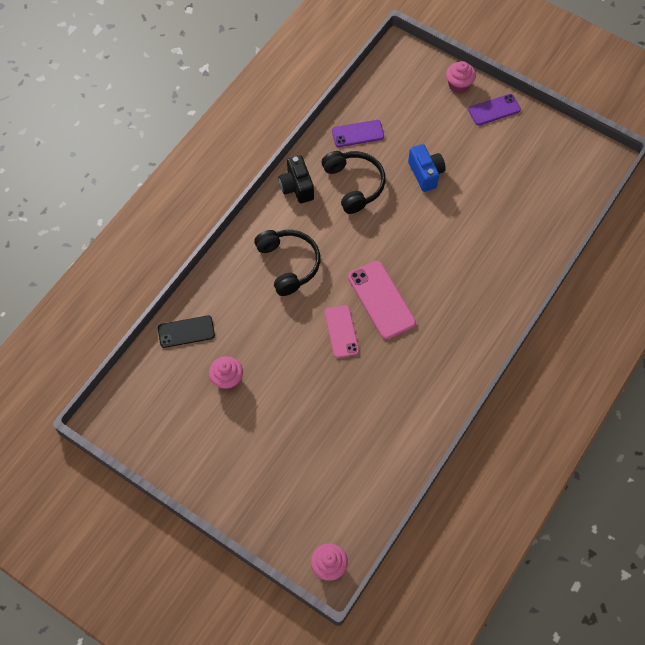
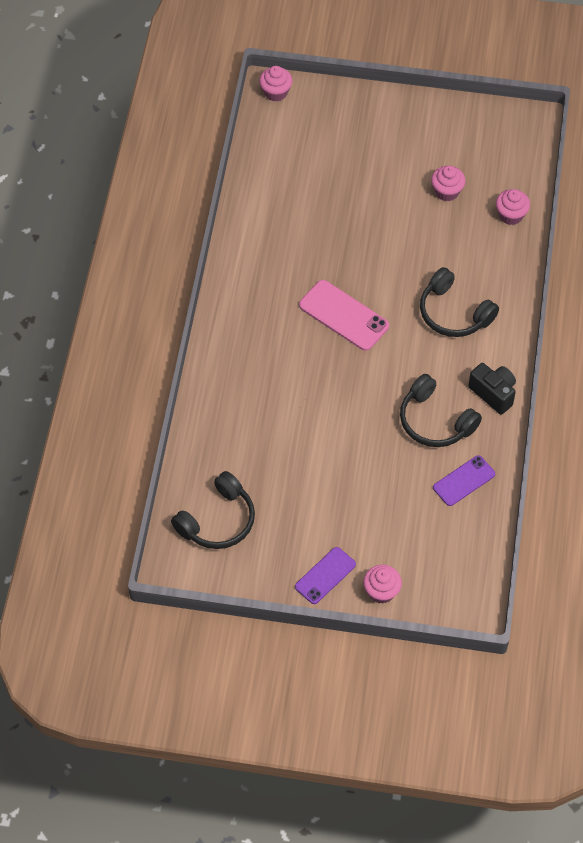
camera: 155 degrees right, 5 degrees down
(186, 332) = (511, 215): black phone -> pink cupcake
(341, 331) = (366, 272): pink phone -> none
(425, 174) = (365, 465): blue camera -> none
(558, 177) = (218, 521): none -> black headphones

